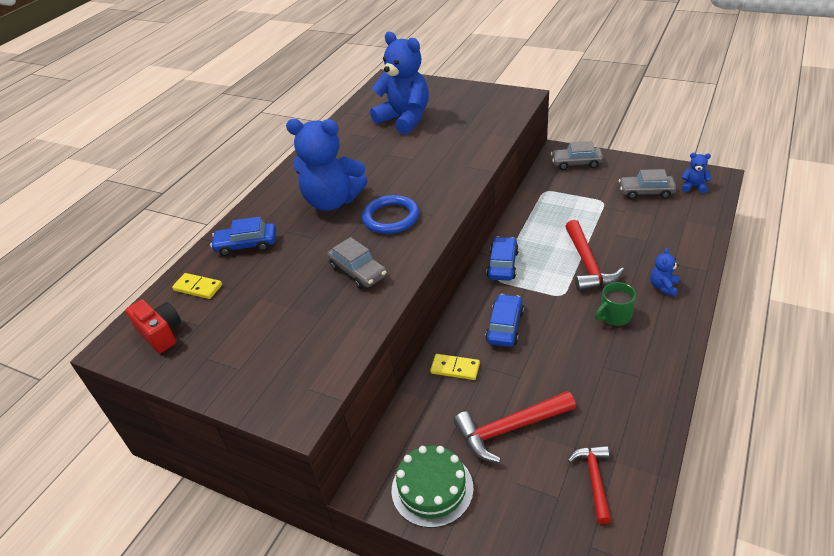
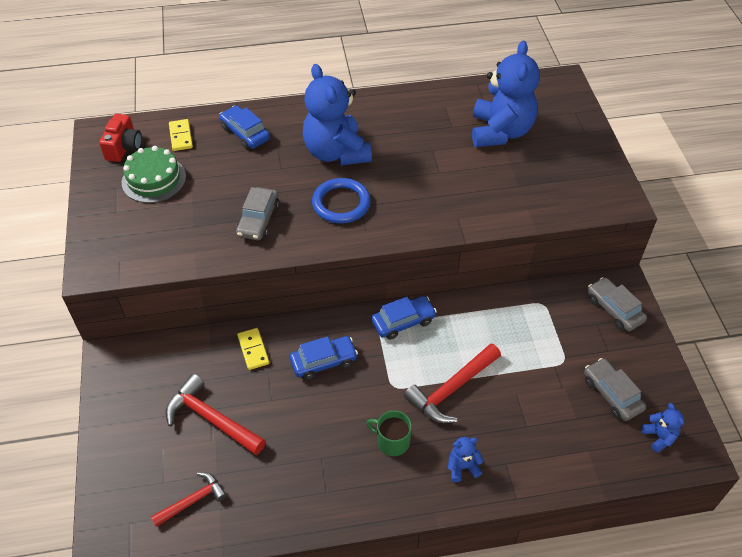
camera: 50 degrees right, 10 degrees up
(432, 488) = (128, 395): green cake -> green cake (154, 179)

